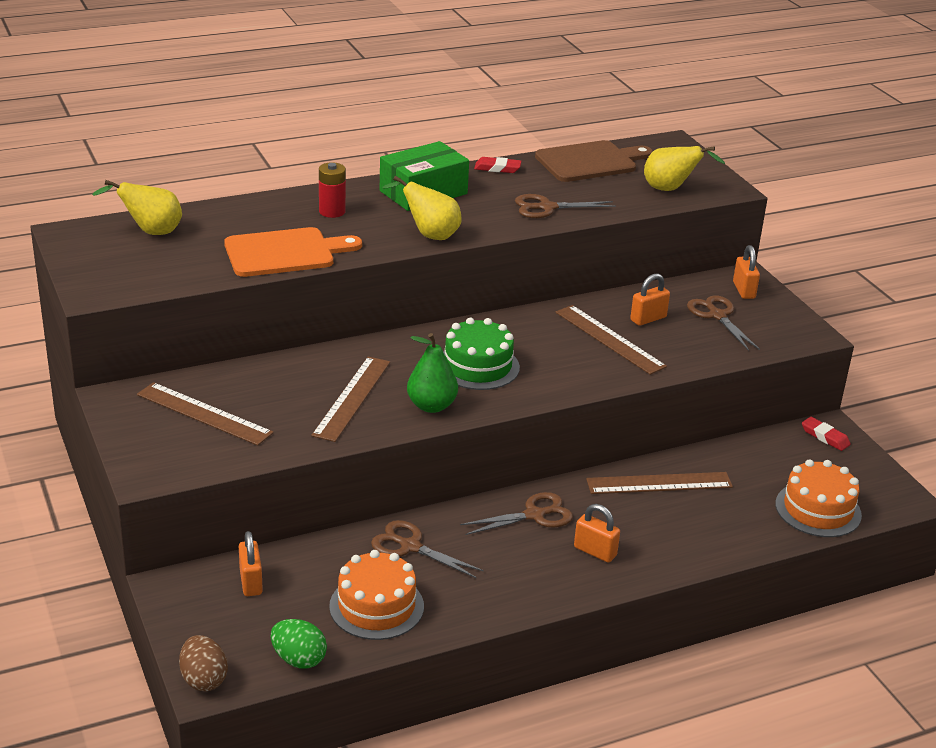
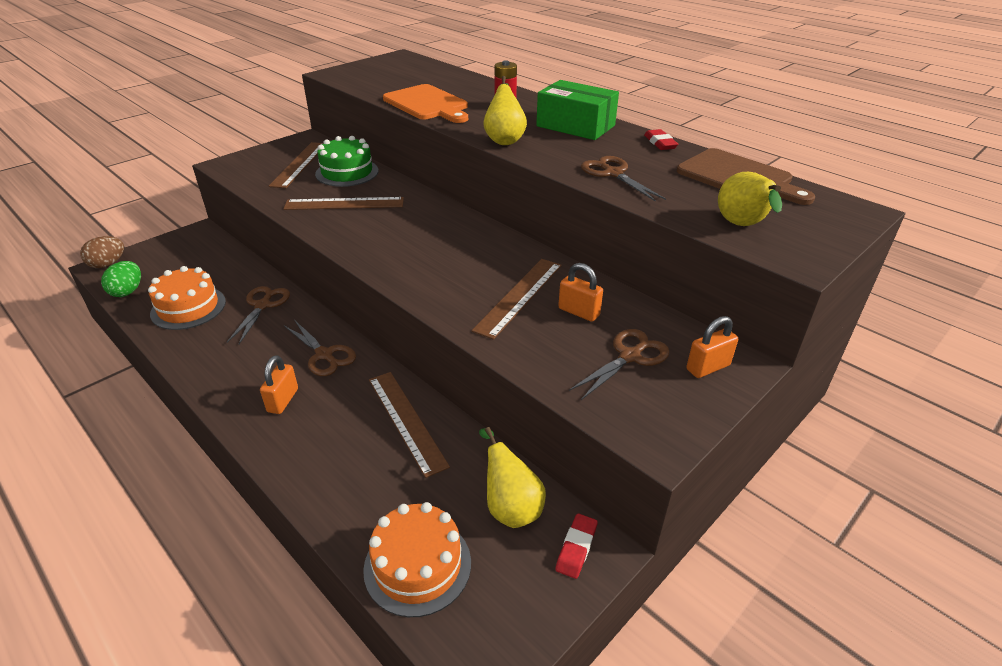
camera: 70 degrees right, 5 degrees up
(150, 232) = (421, 70): yellow pear -> yellow pear (510, 506)
(251, 582) = (207, 256): orange padlock -> none
(431, 406) = (350, 234): green pear -> none
(478, 366) = (422, 241): green cake -> green cake (347, 172)

